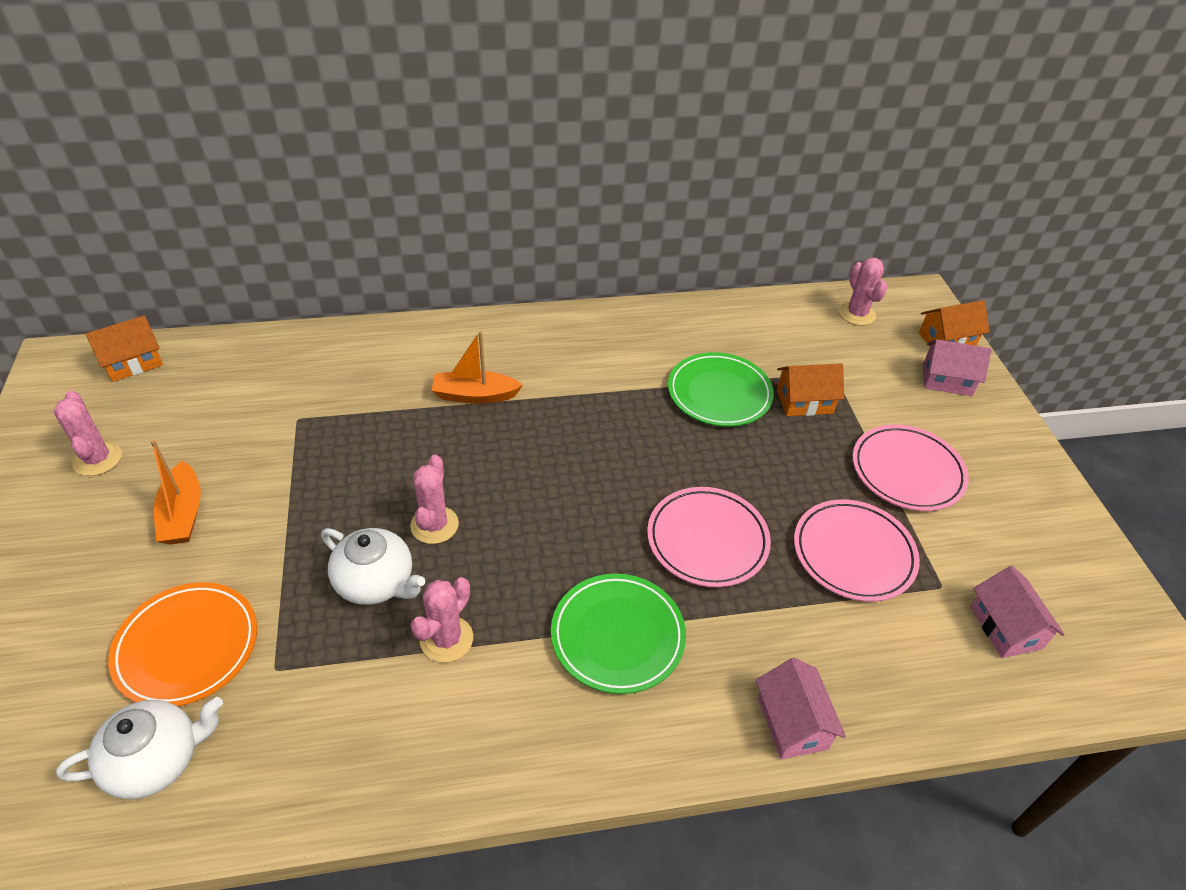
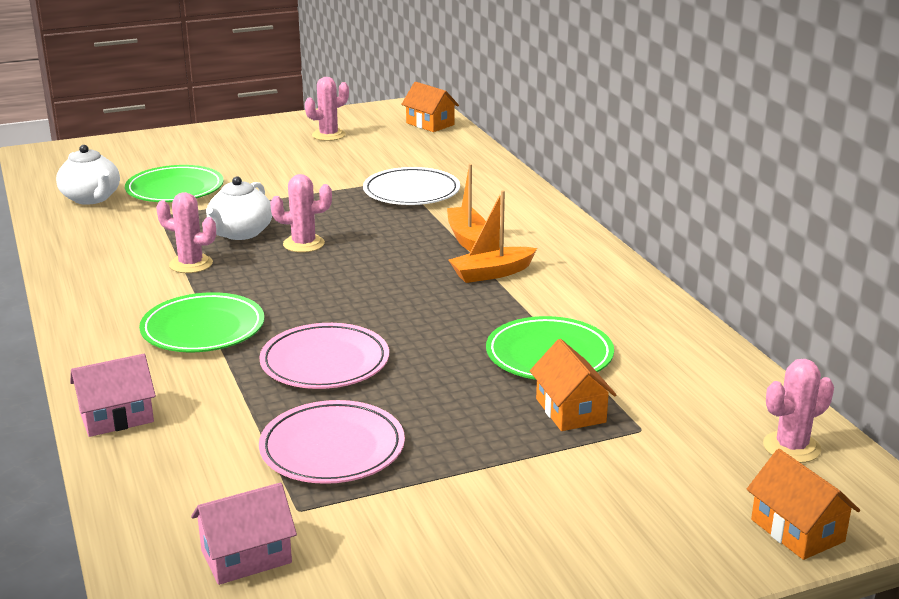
camera: 80 degrees right, 20 degrees down
(183, 514) = (287, 166): orange boat -> orange boat (492, 273)
(187, 647) = (175, 189): orange plate -> green plate
(335, 414) = (411, 192): none -> white plate
(907, 471) = (482, 488): pink plate -> none
(947, 380) = (696, 527): pink house -> none

